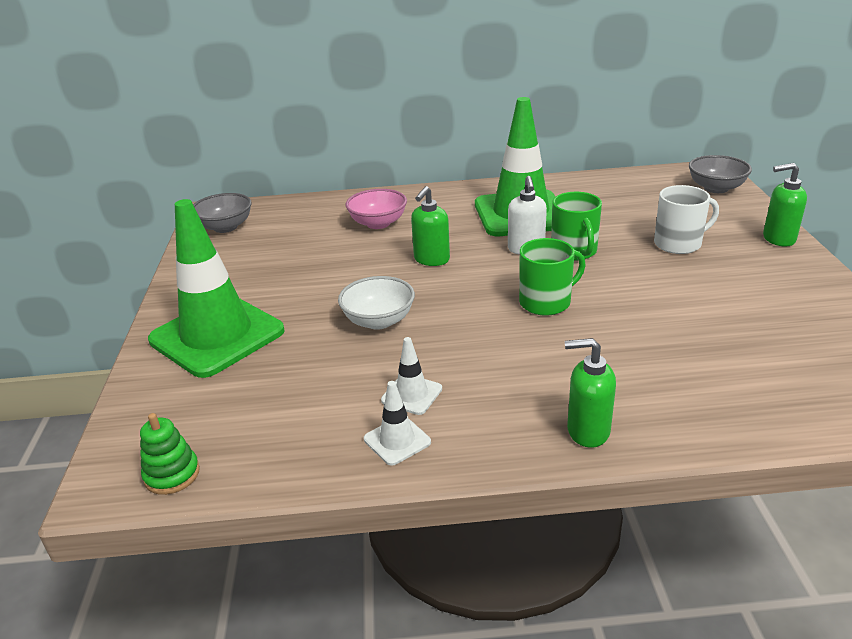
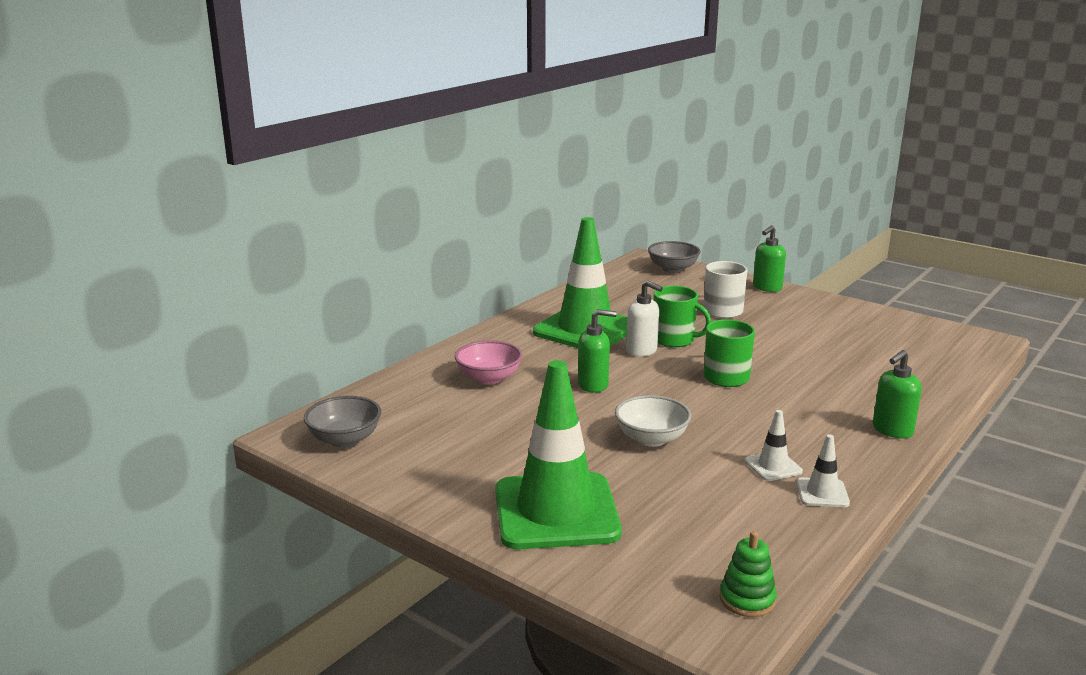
camera: 50 degrees left, 10 degrees down
(431, 259) = (593, 385): green soap dispenser -> green soap dispenser turned 75 degrees counterclockwise

